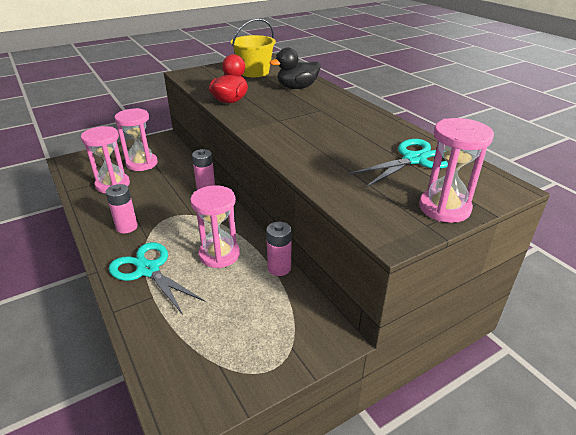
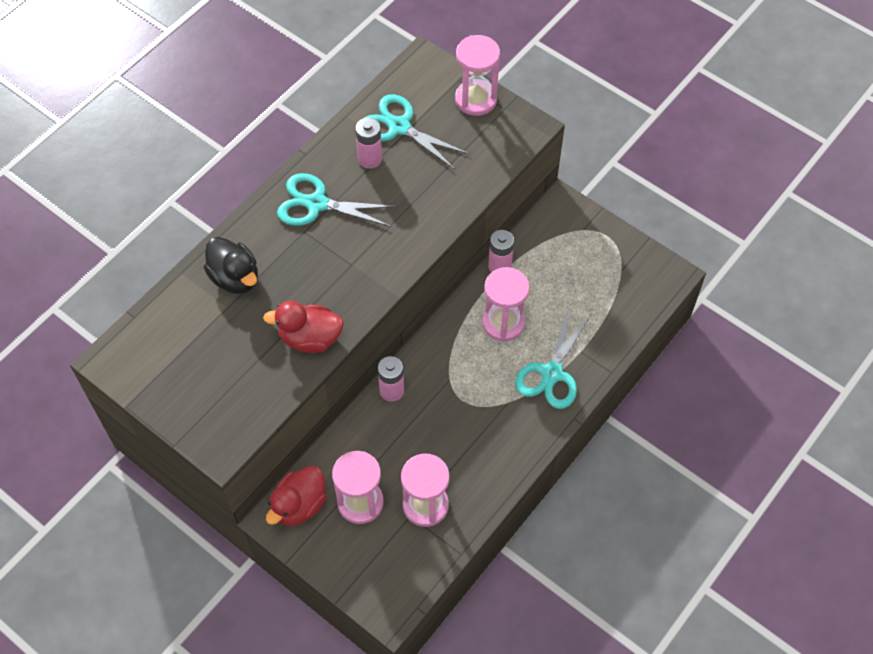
camera: 110 degrees left, 25 degrees up
(126, 227) = (499, 433): pink battery -> pink battery (370, 159)
(162, 146) = (299, 505): none -> red duck
(254, 72) = (186, 353): yellow bucket -> none
(343, 116) = (316, 204): none -> turquoise scissors

